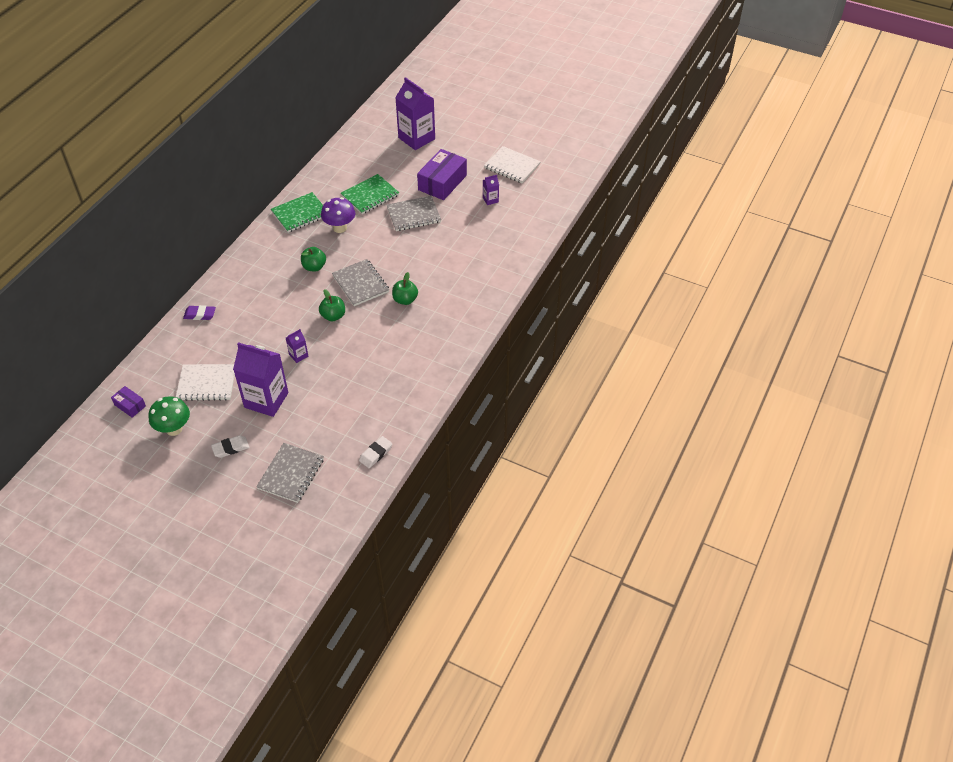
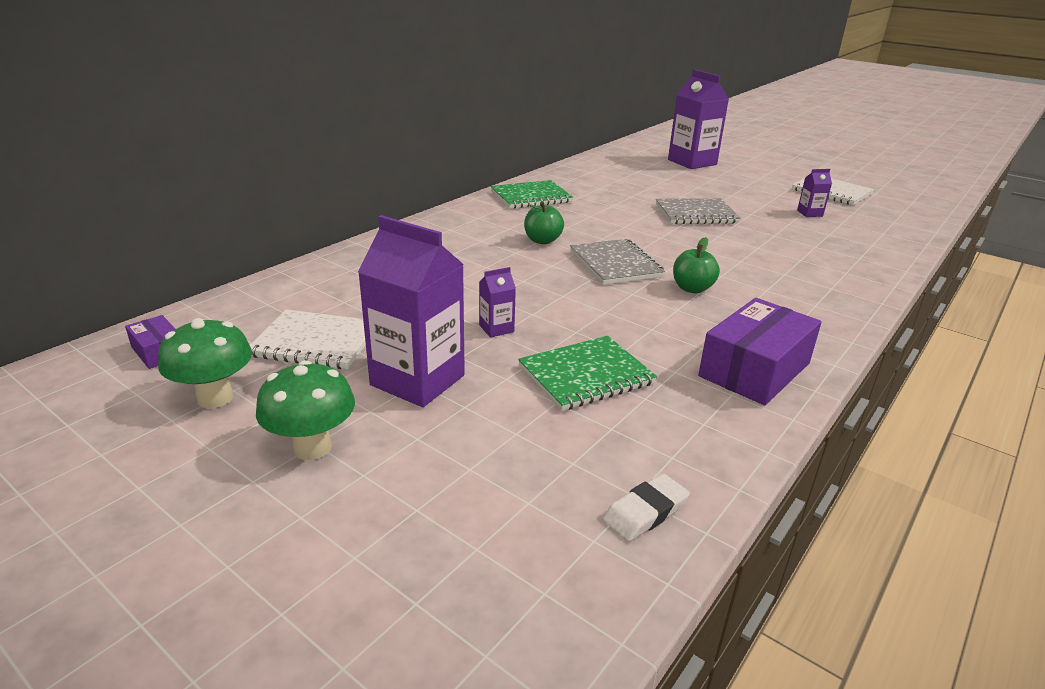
camera: 10 degrees right, 20 degrees down
(200, 314) = (347, 264): purple eraser -> none
(230, 448) = (312, 447): white eraser -> green mushroom
(291, 474) = (430, 521): grey notebook -> none
(333, 316) = (566, 291): green apple -> none
(340, 228) = (586, 213): purple mushroom -> none
(370, 195) = (631, 193): green notebook -> green notebook (586, 375)
(442, 182) = (733, 194): purple box -> purple box (754, 369)

